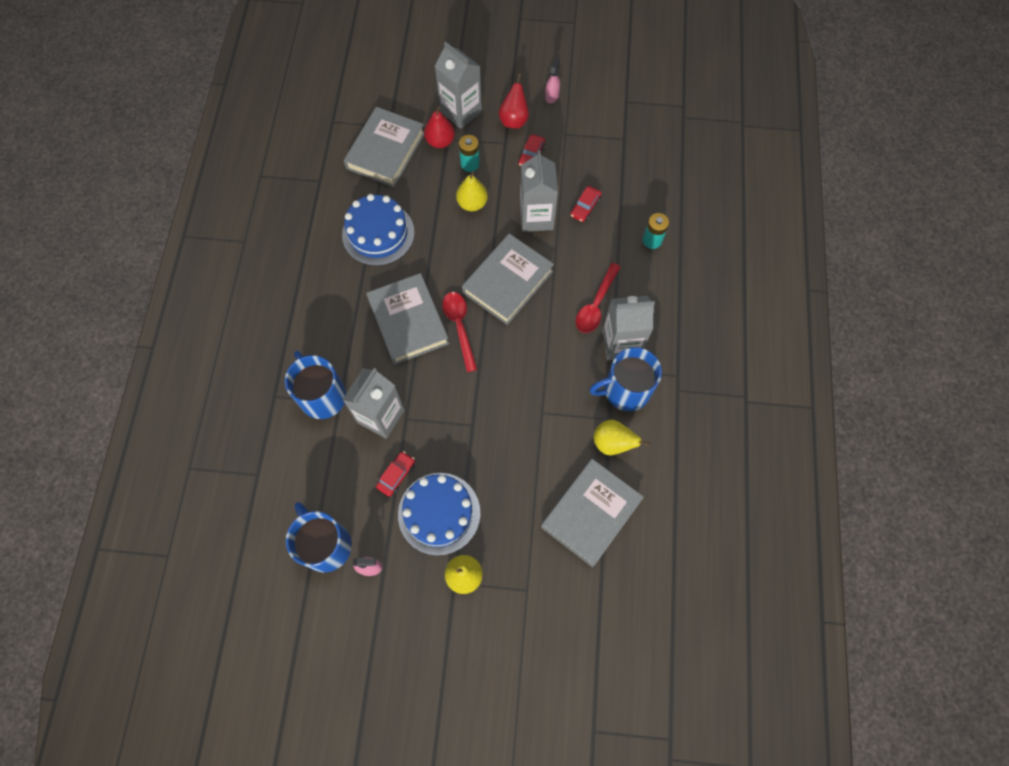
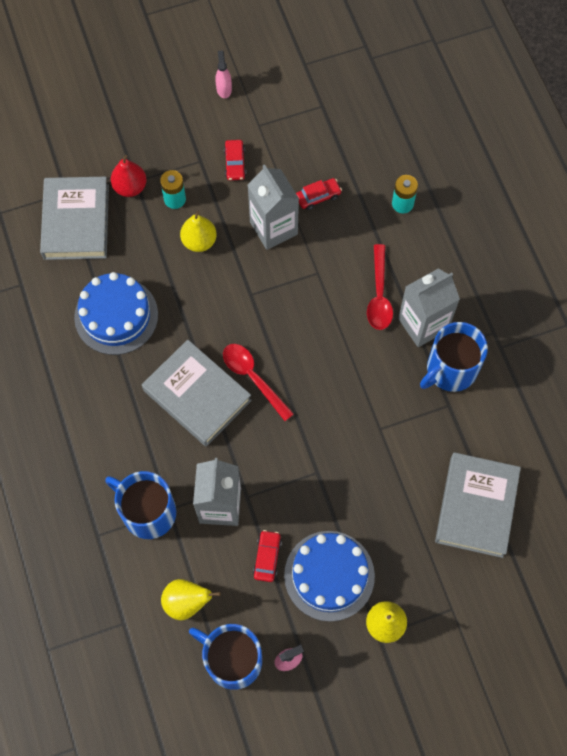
camera: 25 degrees left, 0 degrees up
(461, 112) = (135, 145): grey carton -> none
(508, 282) = (278, 309): grey book -> none
(514, 120) = (197, 132): red pear -> none
(585, 207) = (318, 196): red car -> red car turned 120 degrees counterclockwise
(612, 443) = (463, 428): yellow pear -> yellow pear (186, 602)

